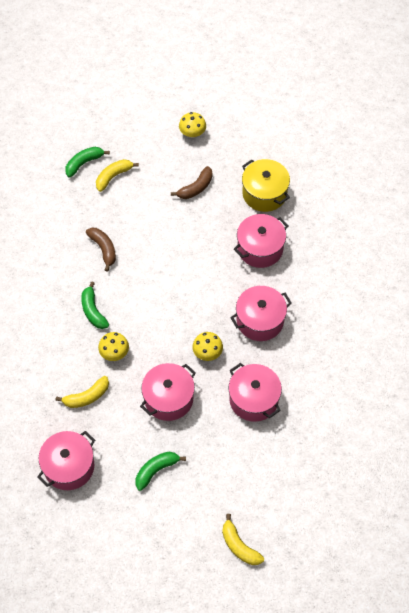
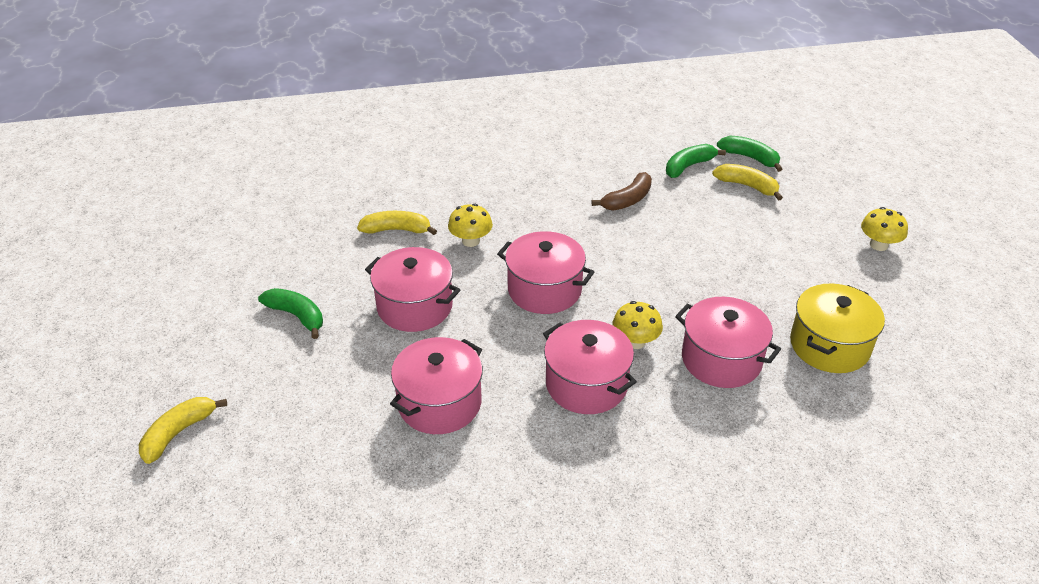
camera: 75 degrees right, 20 degrees down
(69, 466) = (291, 235): pink pot -> pink pot (544, 289)
(87, 396) = (396, 230): yellow banana -> yellow banana turned 135 degrees clockwise
(93, 311) = (527, 210): green banana -> green banana (688, 166)
(196, 188) = (785, 267): brown banana -> none
(207, 353) = (504, 333): yellow mushroom -> yellow mushroom (635, 341)

